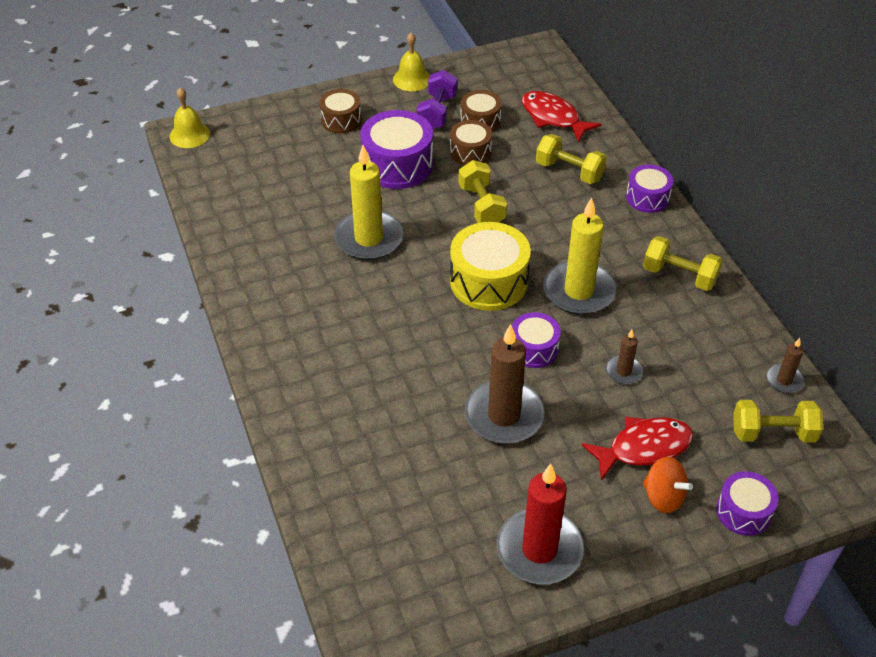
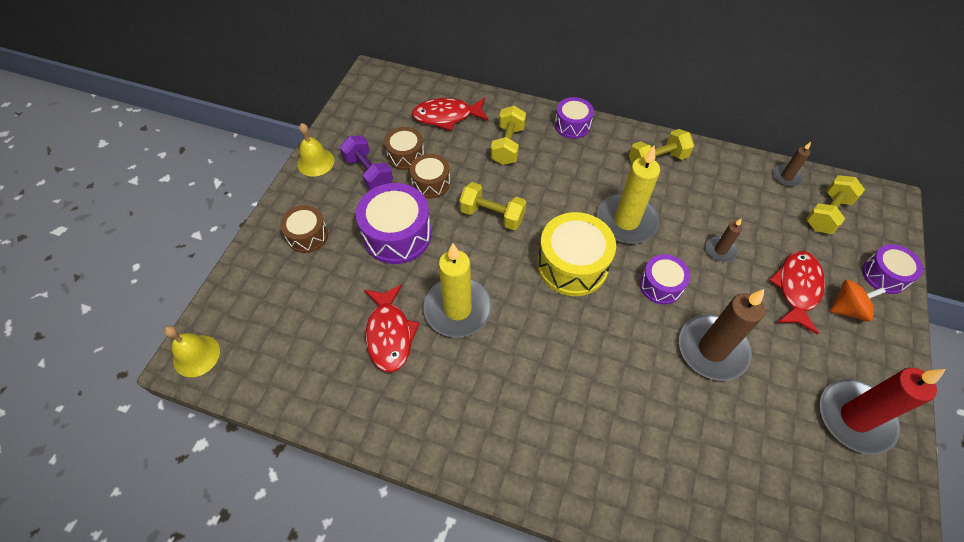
camera: 50 degrees left, 10 degrees up
(306, 215) = (389, 334): none -> red fish
(569, 171) = (508, 145): yellow dumbbell -> yellow dumbbell turned 60 degrees counterclockwise

